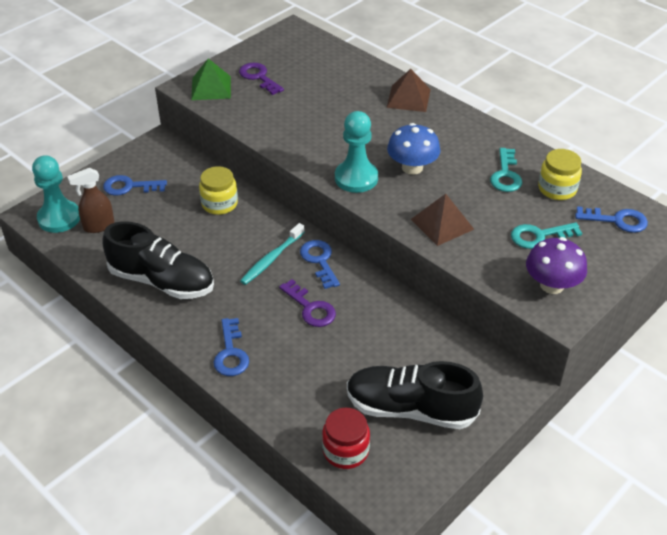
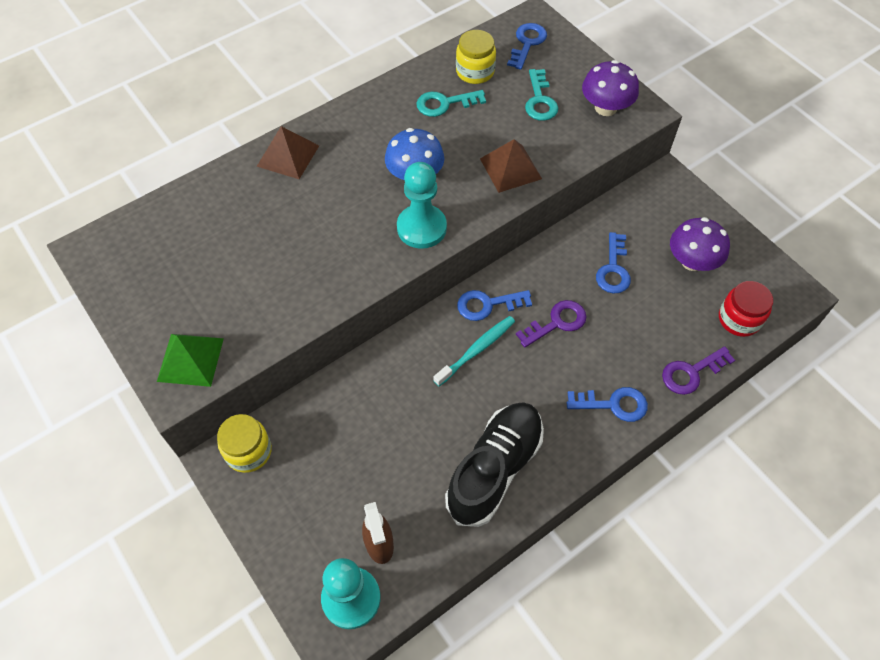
camera: 80 degrees left, 15 degrees up
(129, 187) = (308, 502): blue key -> blue key (613, 269)
(219, 204) = (370, 395): yellow jar -> yellow jar (248, 451)
(259, 77) = (187, 300): purple key -> purple key (691, 373)
(271, 259) = (476, 350): turquoise toothbrush -> turquoise toothbrush turned 90 degrees counterclockwise
(410, 409) = (692, 261): black shoe -> purple mushroom
(505, 175) = (445, 103): turquoise key -> turquoise key turned 150 degrees clockwise

